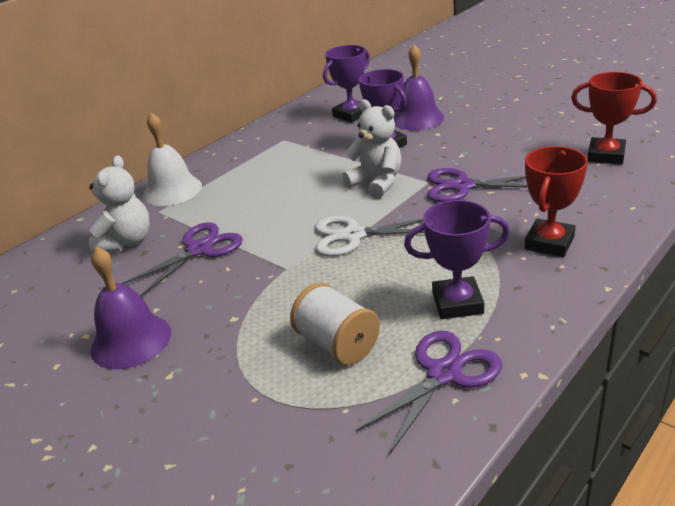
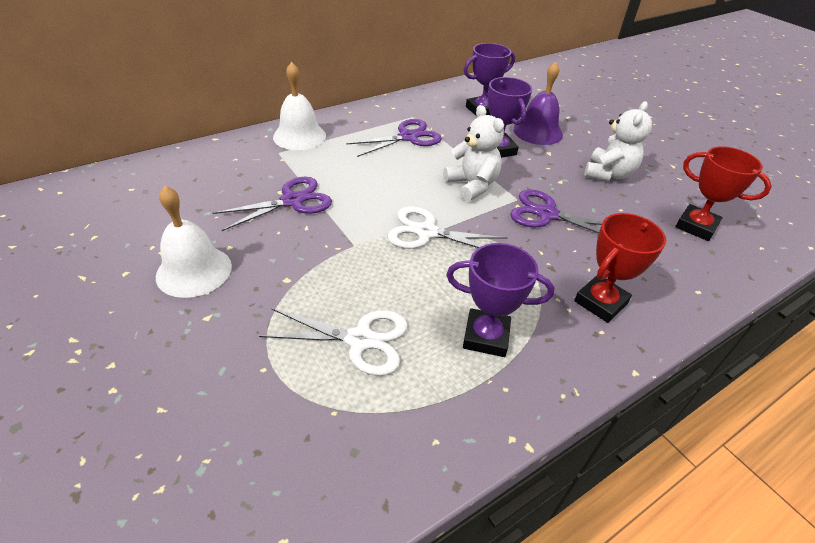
camera: 10 degrees right, 10 degrees up
(126, 242) = (239, 173): white teddy bear -> white teddy bear (608, 174)
(131, 340) = (194, 271): purple bell -> white bell
(337, 344) = (360, 340): white spool -> white scissors
(444, 374) = (438, 409): purple scissors -> purple scissors (408, 137)

